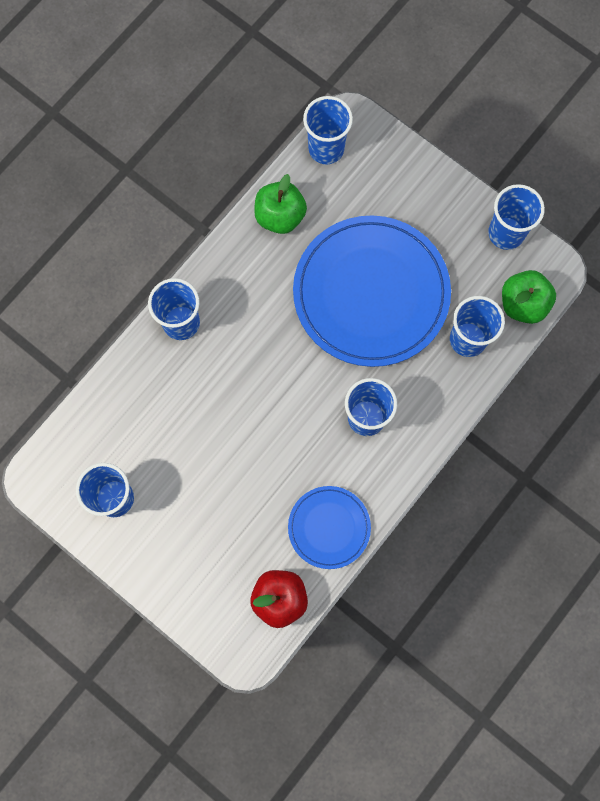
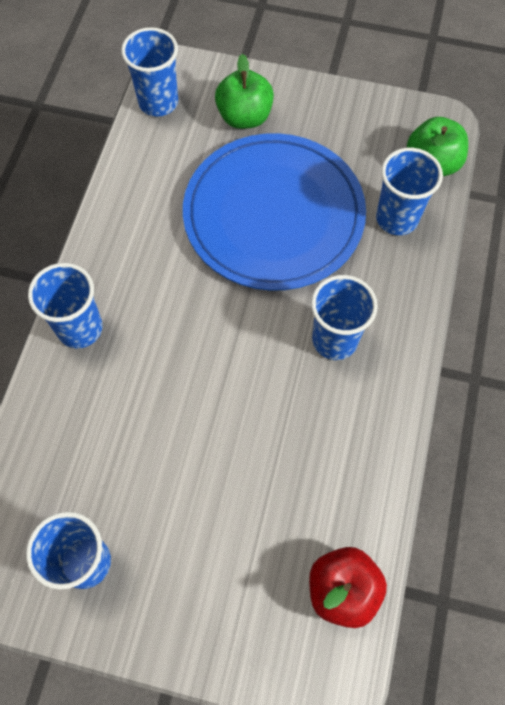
camera: 25 degrees left, 10 degrees down
(280, 216) = (140, 181): green apple -> green apple (244, 117)
(329, 527) = (356, 477): blue plate -> none
(506, 233) = (378, 108): blue cup -> none

